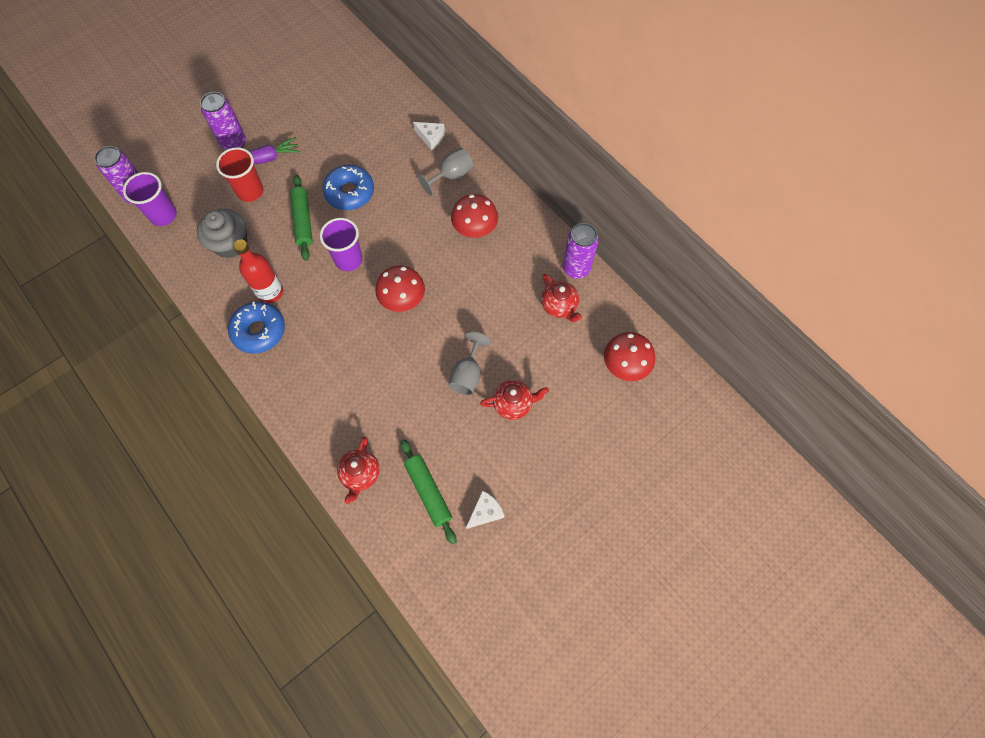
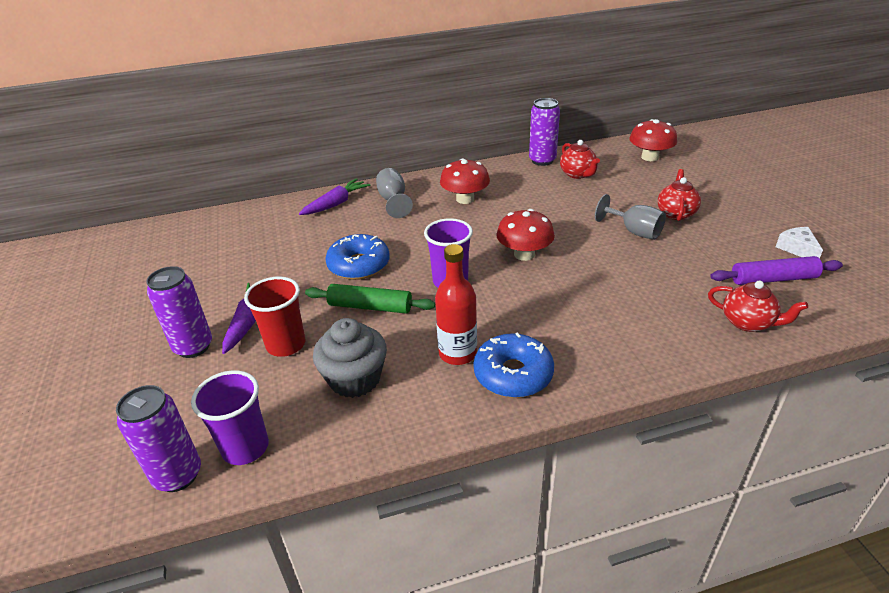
camera: 65 degrees left, 30 degrees down
(428, 492) = (773, 279): green rolling pin -> purple rolling pin
(431, 137) = (336, 204): white cheese -> purple carrot
(559, 306) = (577, 174): red teapot -> red teapot turned 75 degrees clockwise

